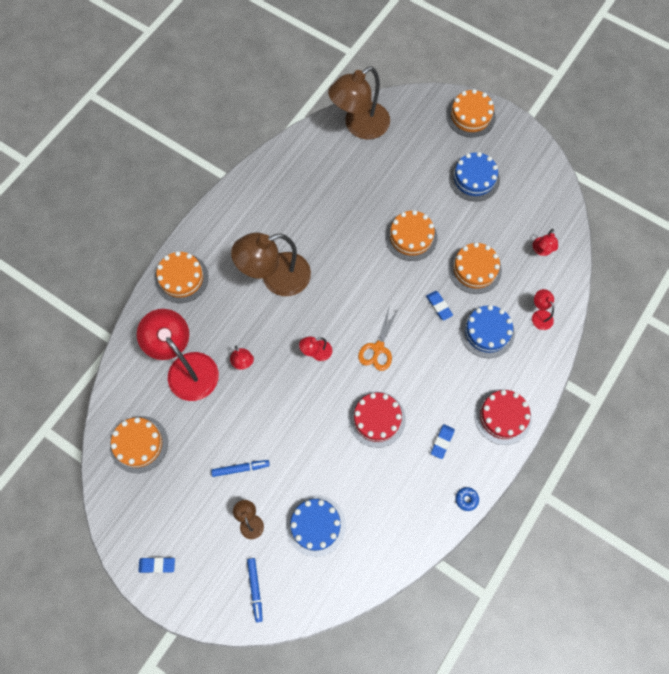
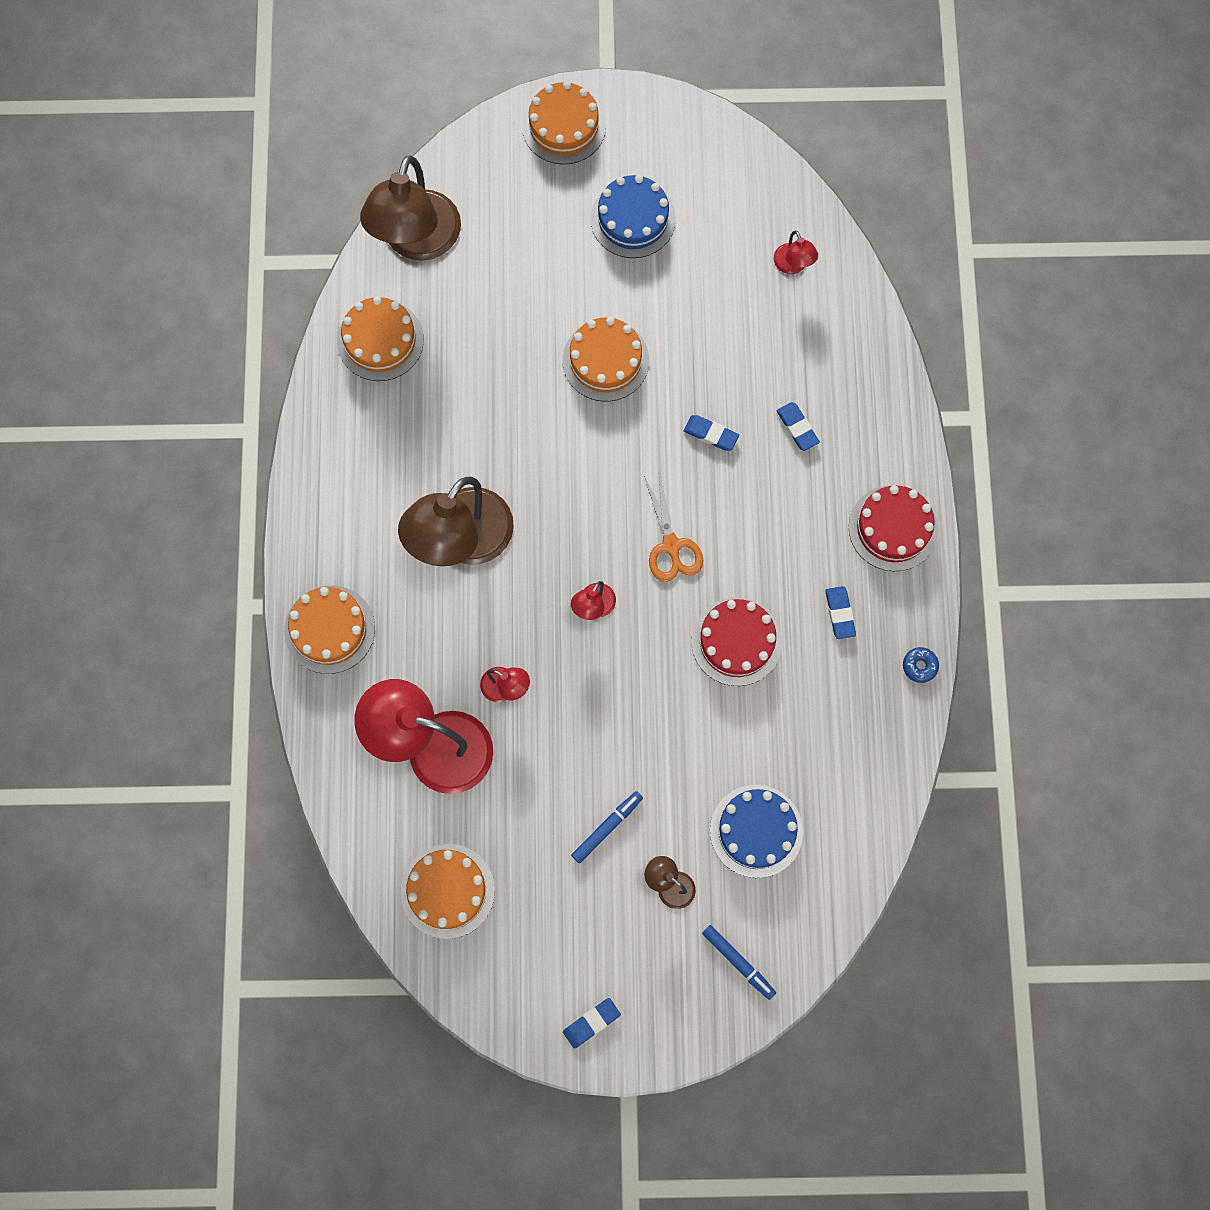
camera: 35 degrees left, 5 degrees up
(474, 269) = (723, 350): orange cake -> orange cake (380, 340)
(487, 332) = (797, 428): blue cake -> blue eraser
(539, 315) = (850, 359): red lamp -> none

